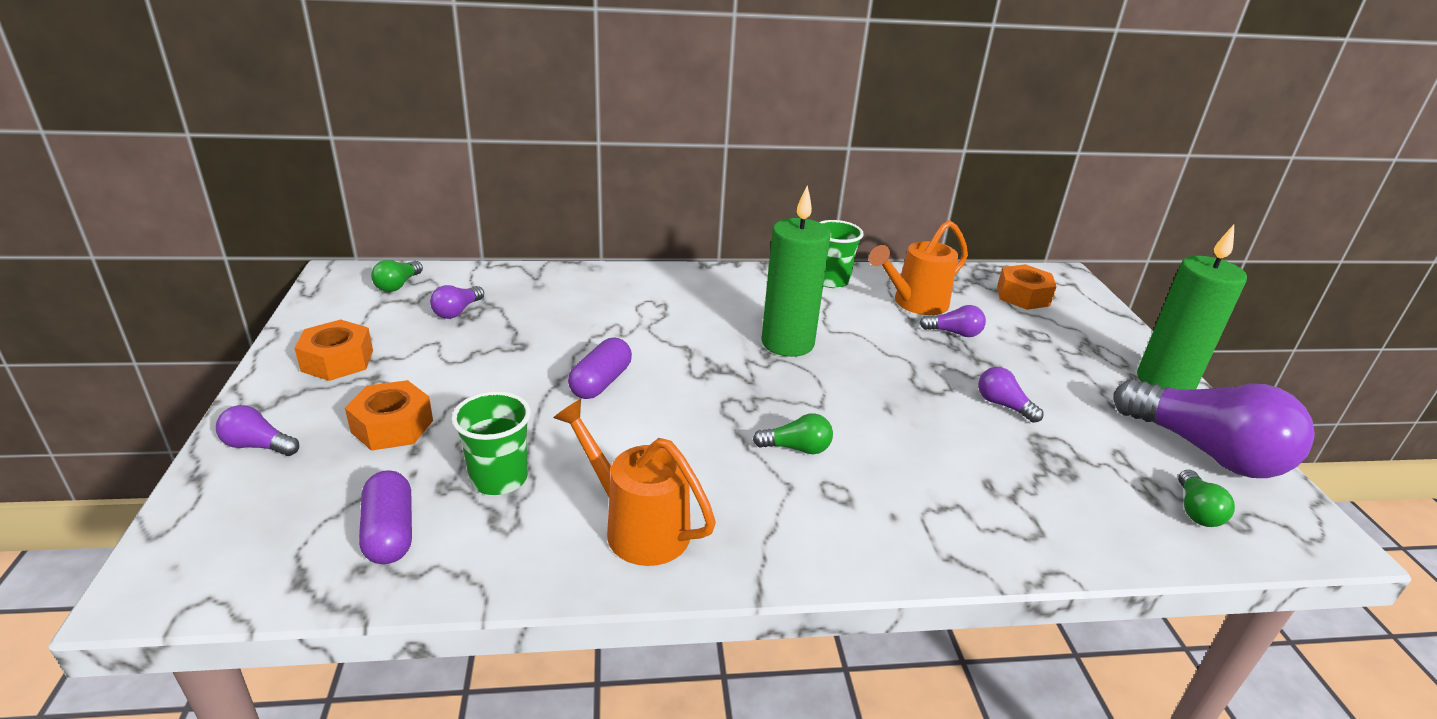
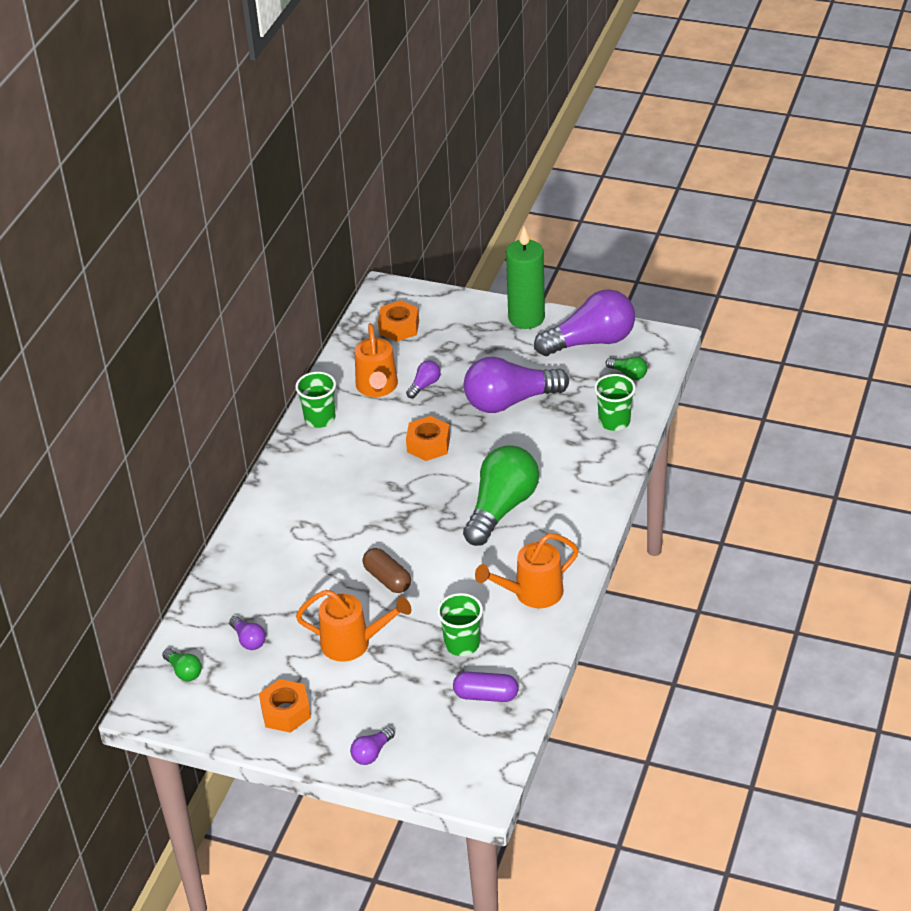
camera: 60 degrees left, 10 degrees up
(392, 426) = (383, 688): orange nut -> orange nut (428, 445)
(472, 383) = (353, 643): none -> orange watering can
(601, 382) = (387, 579): purple capsule -> brown capsule
(787, 343) = (391, 473): green candle -> none
(796, 448) = (501, 508): green light bulb -> green light bulb, size x2.32
(1003, 405) = (510, 401): purple light bulb -> purple light bulb, size x2.32
(1081, 522) = (614, 421): none -> green cup

